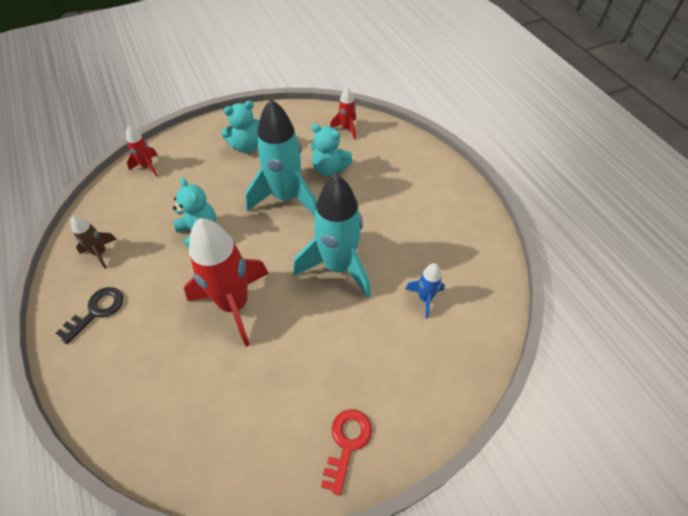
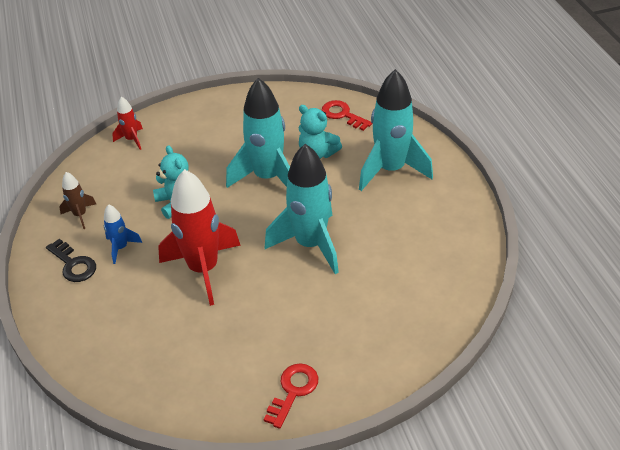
camera: 10 degrees right, 10 degrees down
(97, 311) = (73, 264): black key -> black key turned 90 degrees clockwise
(246, 146) = (234, 126): turquoise teddy bear -> none
(346, 129) = (342, 115): red rocket -> red key
(401, 181) = (390, 170): none -> turquoise rocket
(425, 298) = (393, 279): blue rocket -> blue rocket (121, 248)

